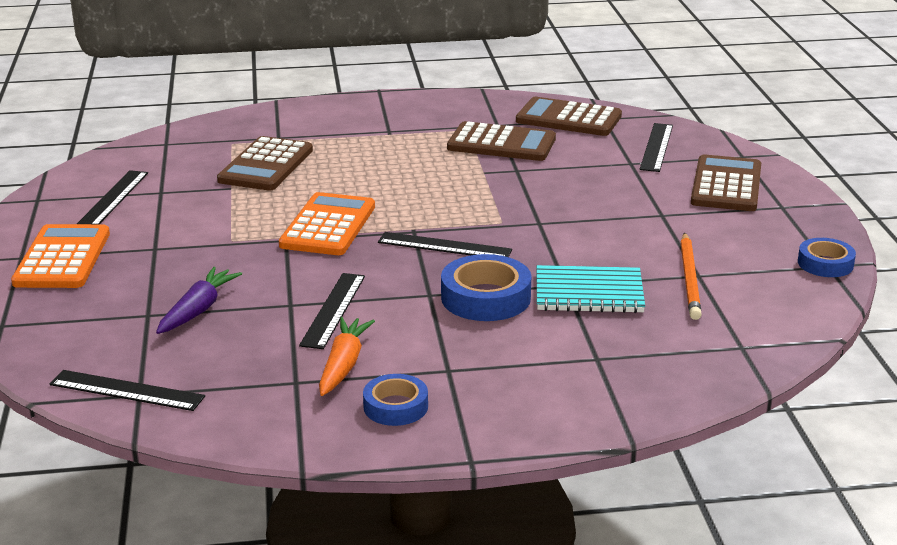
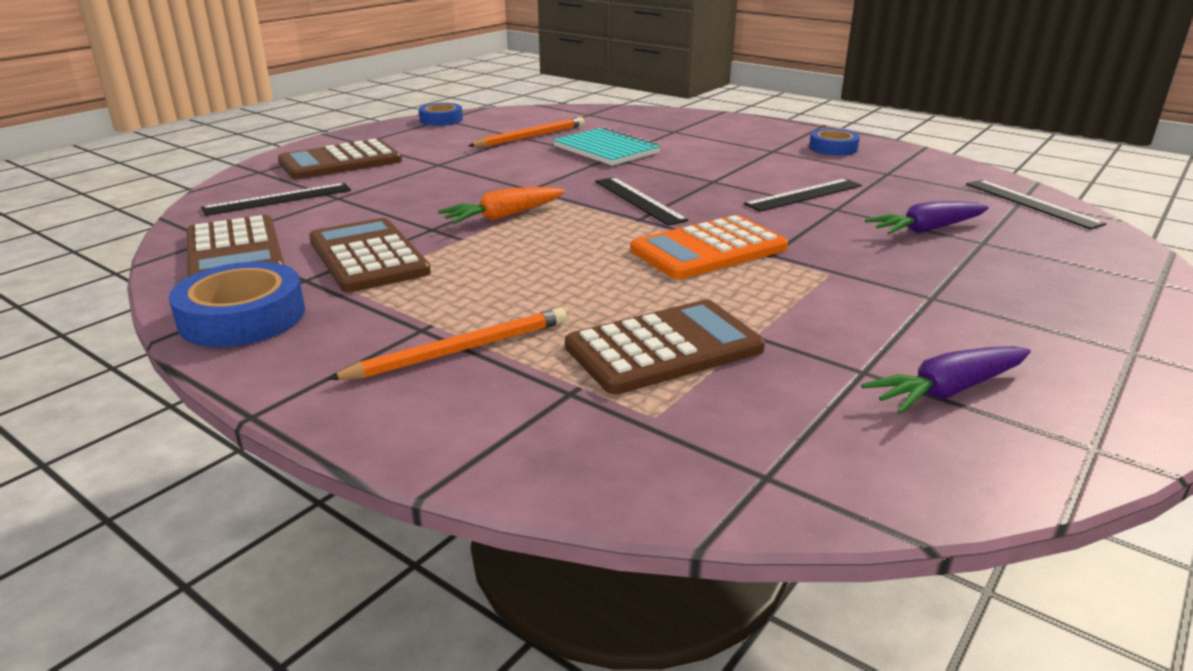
camera: 135 degrees left, 0 degrees up
(62, 258) = (1066, 327): orange calculator -> none
(113, 198) = (947, 391): black ruler -> purple carrot
(343, 365) = (840, 170): orange carrot -> orange carrot (503, 216)
(353, 131) = (459, 350): none -> orange pencil
(485, 298) = (677, 167): blue tape -> blue tape (242, 317)

